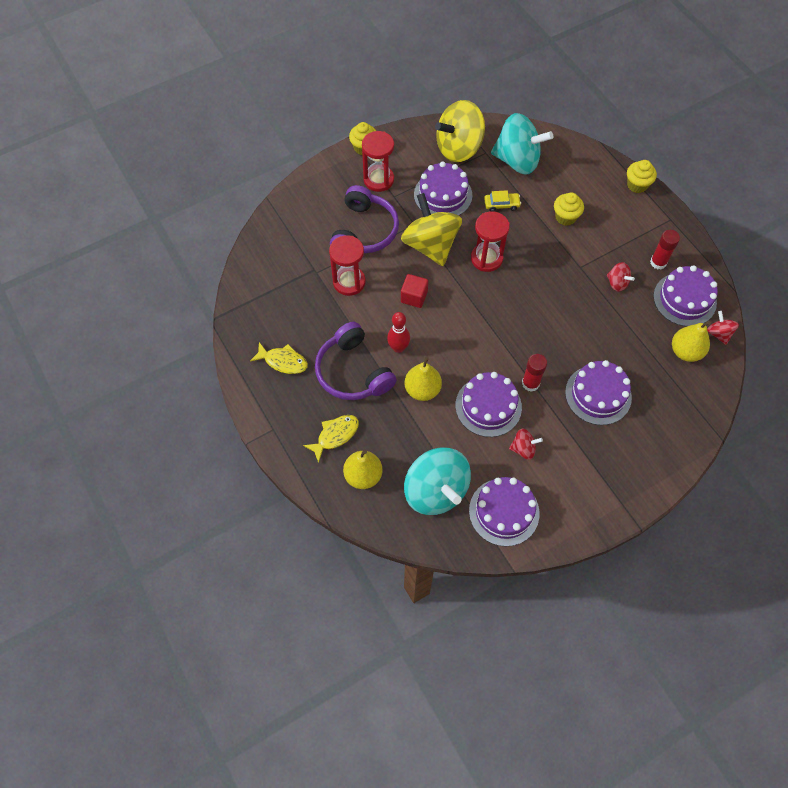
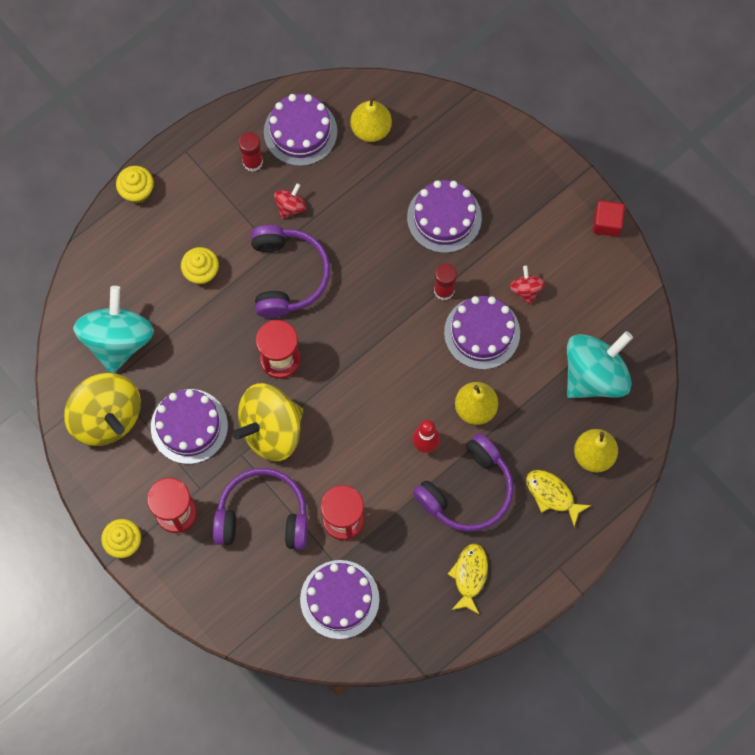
camera: 100 degrees left, 10 degrees up
(414, 297) = (351, 437): red cube -> red cube (607, 223)
(501, 204) = (193, 351): yellow car -> none
(504, 512) = (602, 302): purple cake -> purple cake (339, 599)
(557, 272) = (287, 275): none -> purple headphones
(718, 334) = (341, 95): red spinning top -> none

